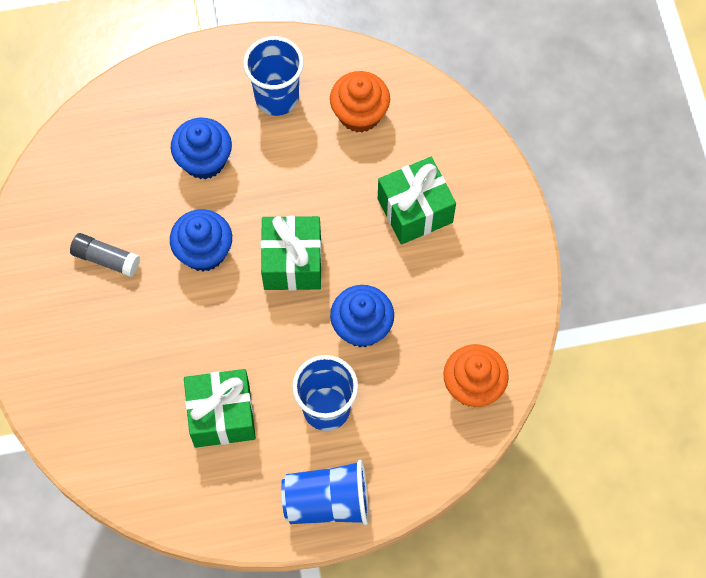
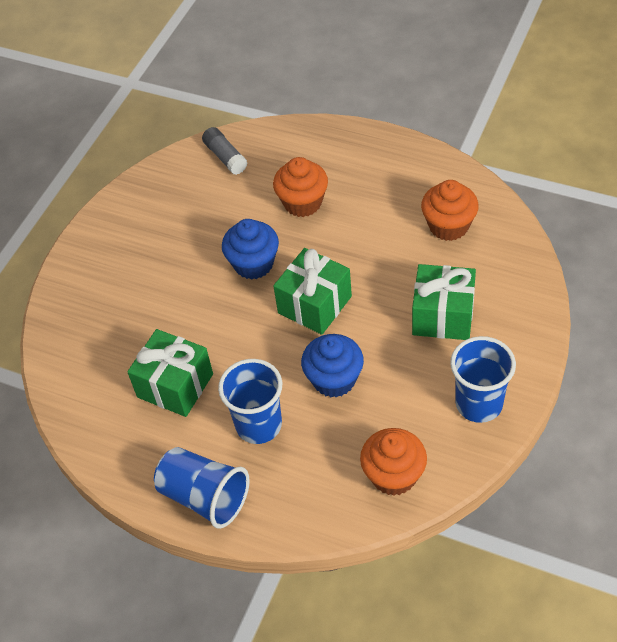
camera: 40 degrees right, 15 degrees down
(106, 259) = (179, 234): grey glue stick -> grey glue stick (225, 157)
(204, 160) = (302, 203): blue cupcake -> orange cupcake
(277, 97) = (391, 185): blue cup -> blue cup (479, 404)

